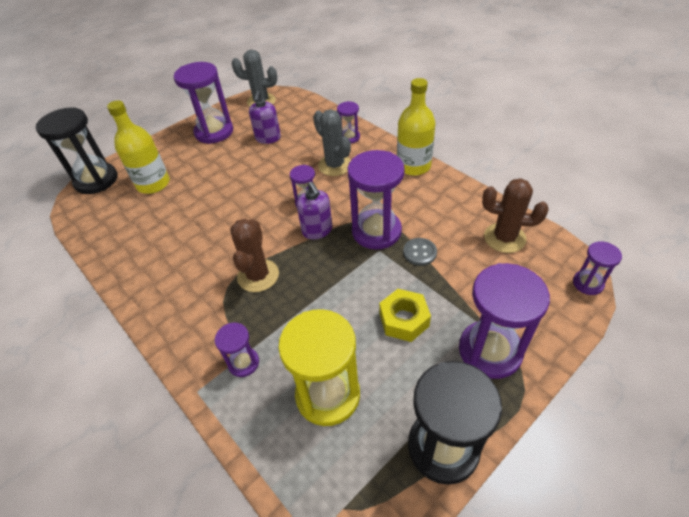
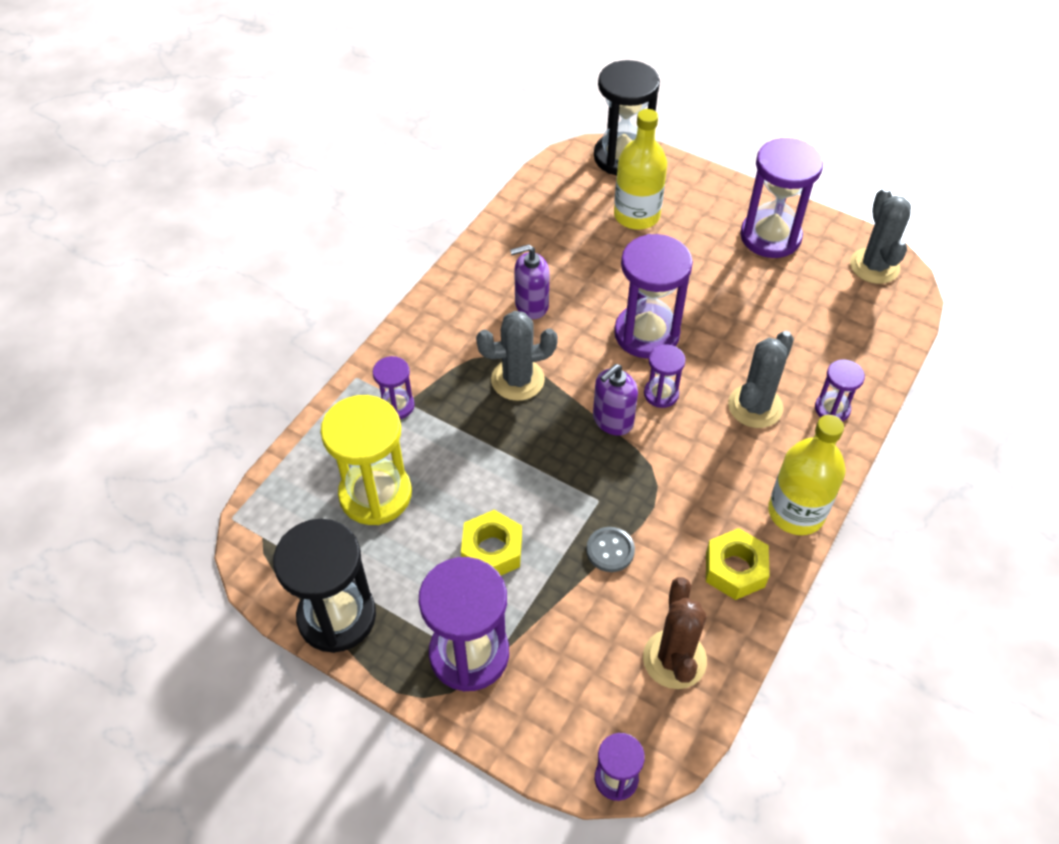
camera: 70 degrees right, 5 degrees up
(258, 276) = (517, 380): brown cactus -> grey cactus
(268, 138) = (784, 305): purple soap dispenser -> purple soap dispenser (531, 305)
(376, 231) = (633, 490): purple hourglass -> purple hourglass (646, 334)
(446, 198) = (735, 569): none -> yellow nut

